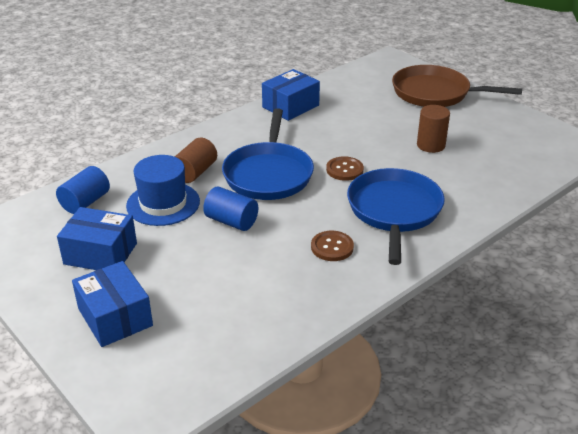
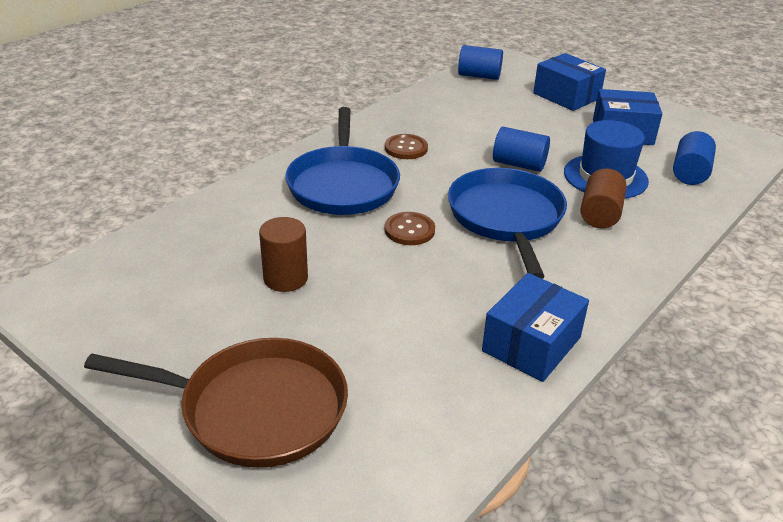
camera: 170 degrees right, 0 degrees up
(204, 370) = (479, 76): none -> blue cylinder

